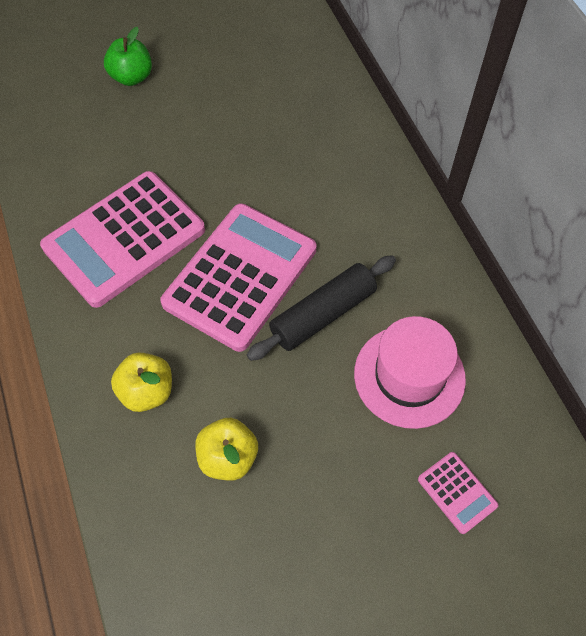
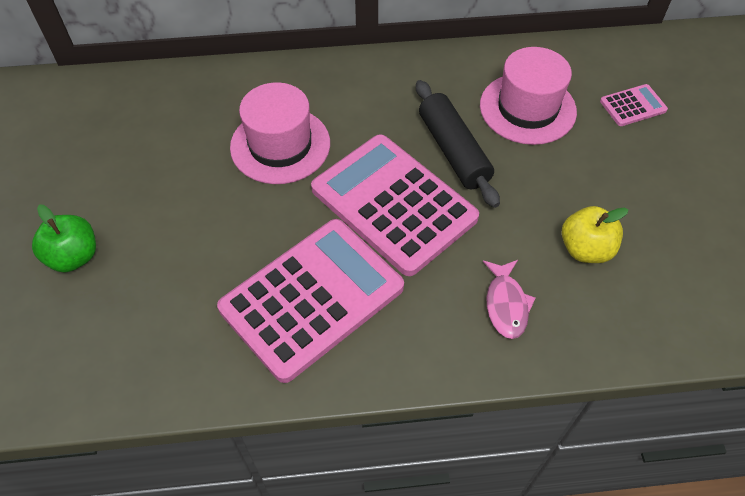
camera: 75 degrees left, 5 degrees down
(124, 239) = (312, 298): pink calculator -> pink calculator turned 105 degrees counterclockwise
(147, 391) = (506, 304): yellow apple -> pink fish
(284, 172) = (280, 145): none -> pink hat

